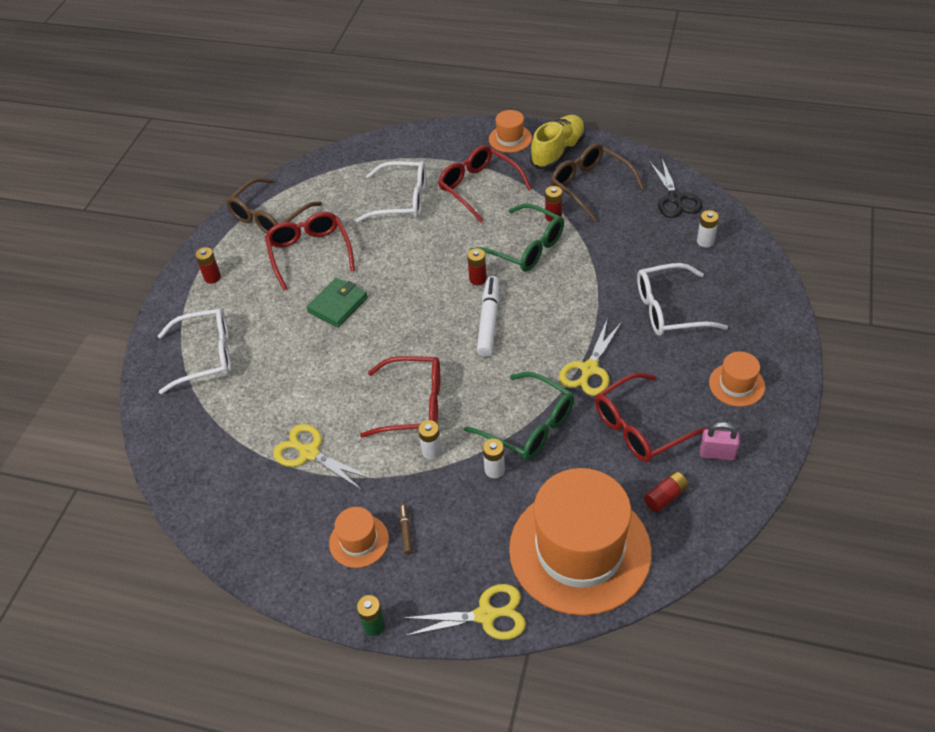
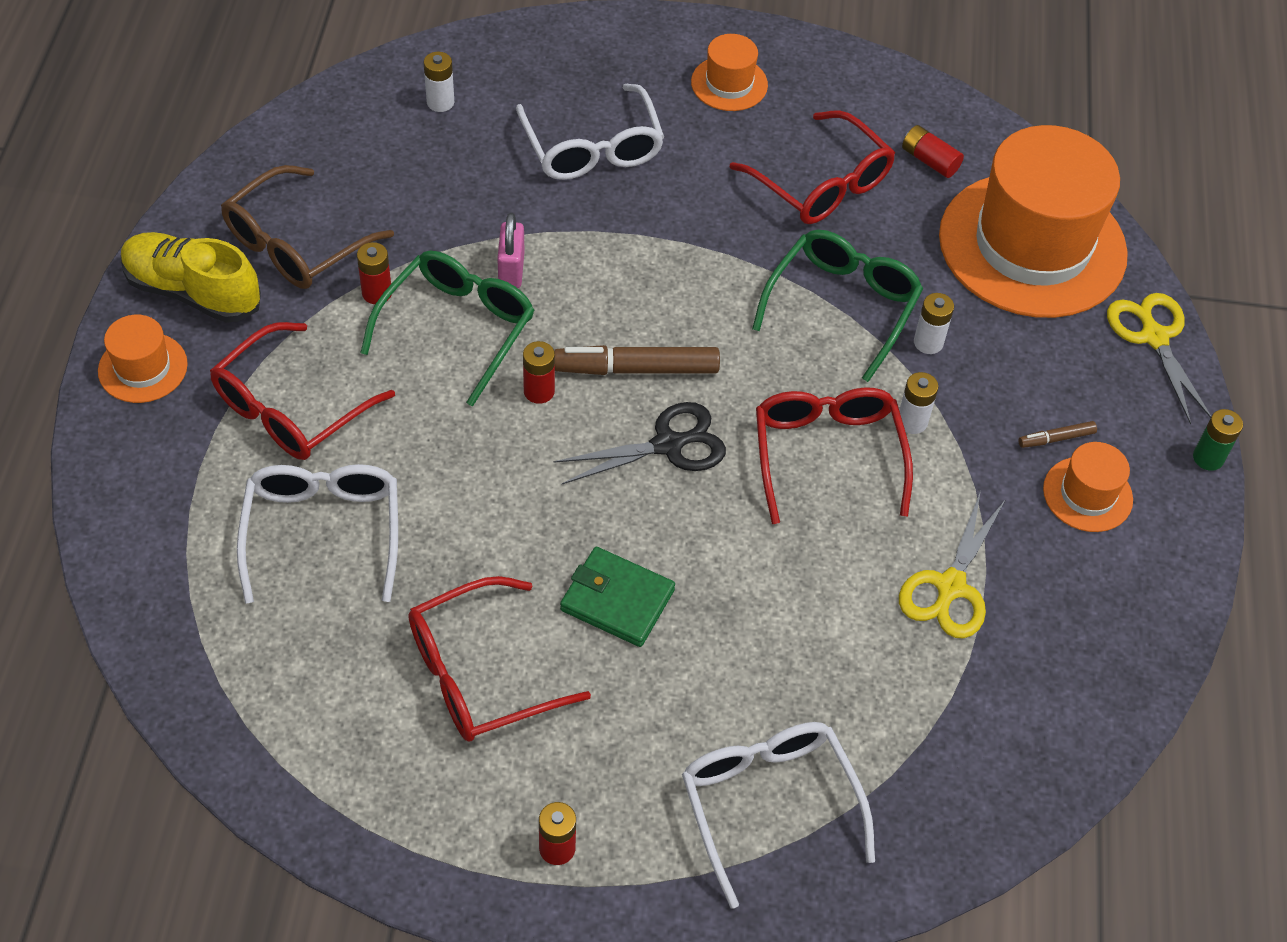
camera: 105 degrees left, 5 degrees up
(269, 216) = (367, 775): brown glasses -> none
(489, 321) = (636, 369): white marker -> brown marker
(589, 369) = (723, 239): yellow scissors -> none
(675, 198) = (335, 134): black scissors -> black scissors (667, 445)
(717, 453) = (850, 108): pink padlock -> pink padlock (511, 270)

